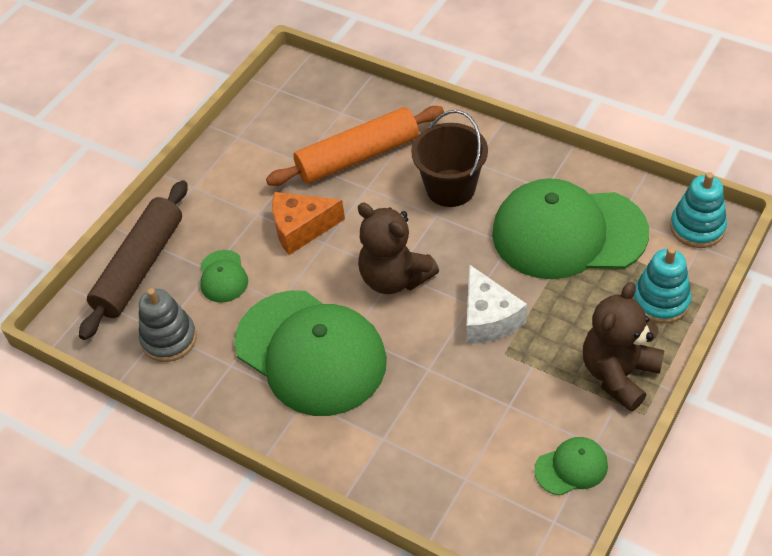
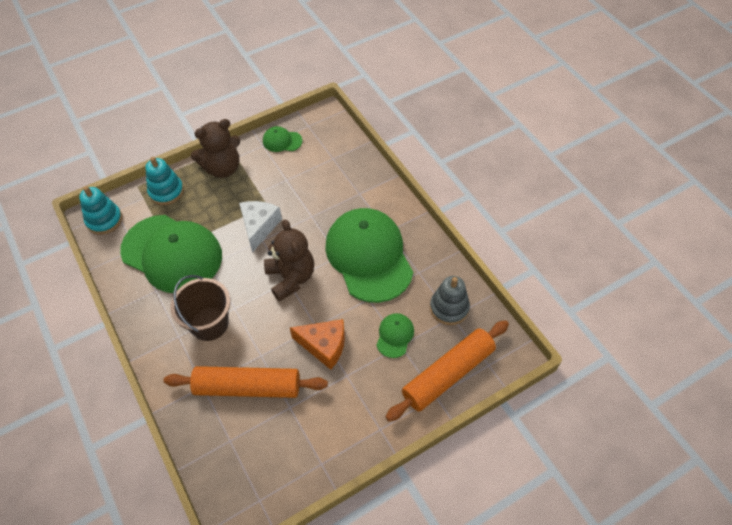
camera: 155 degrees left, 5 degrees up
(140, 267) = (448, 374): brown rolling pin -> orange rolling pin

